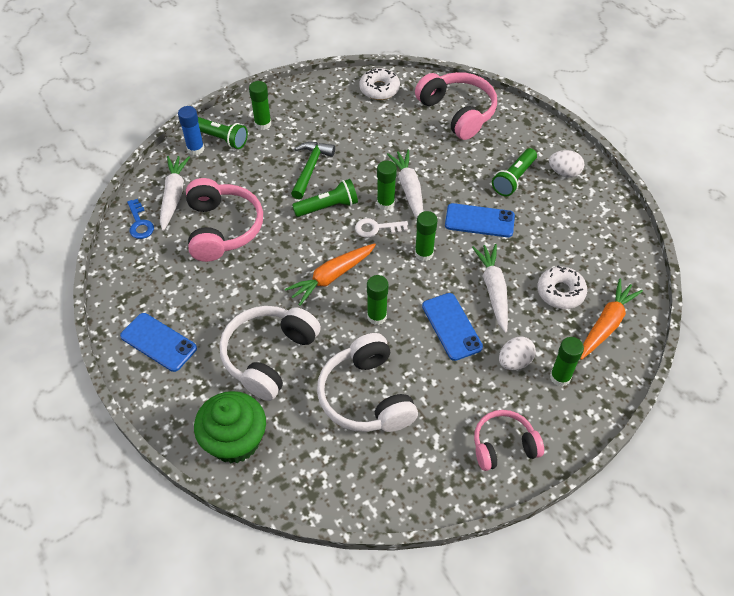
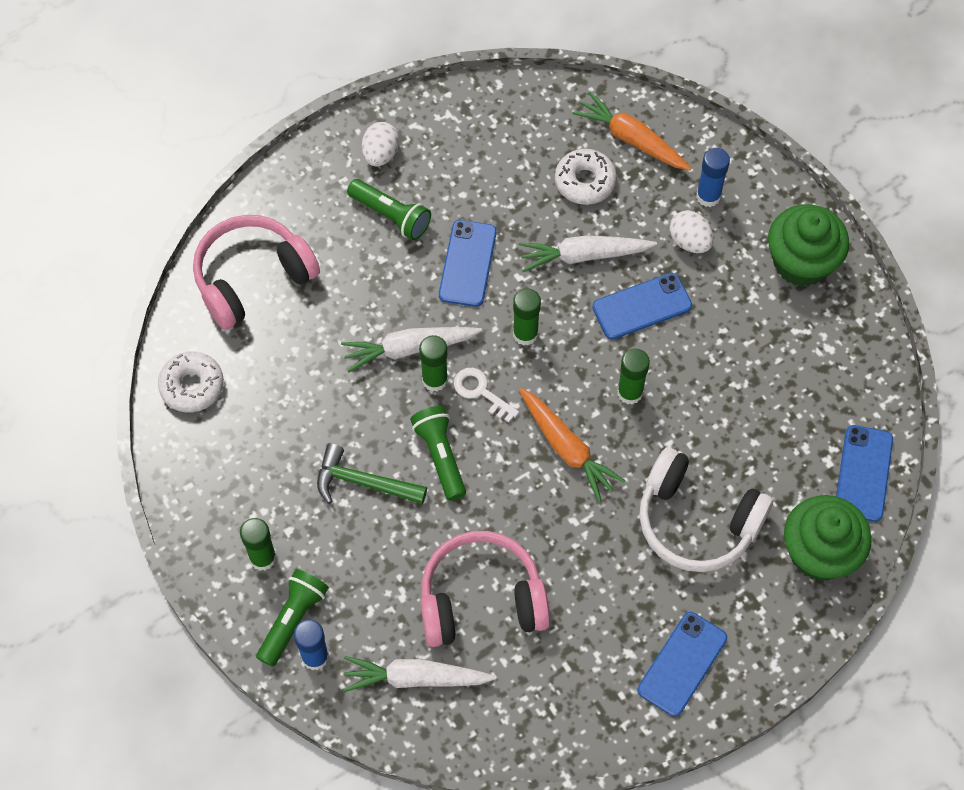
camera: 90 degrees left, 10 degrees up
(140, 223) = (470, 722): blue key -> none
(302, 480) = (863, 473): none -> blue phone
(366, 396) = (747, 405): white headphones -> none
(376, 228) = (481, 392): white key -> white key turned 135 degrees clockwise
(503, 445) = (801, 262): pink headphones -> green cupcake
(560, 377) = (708, 196): green glue stick -> blue glue stick

